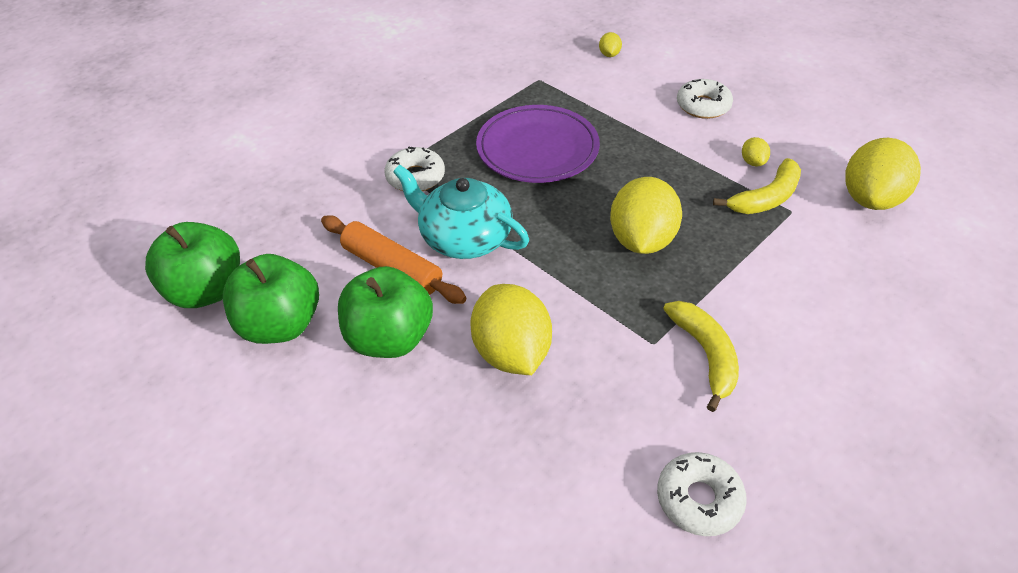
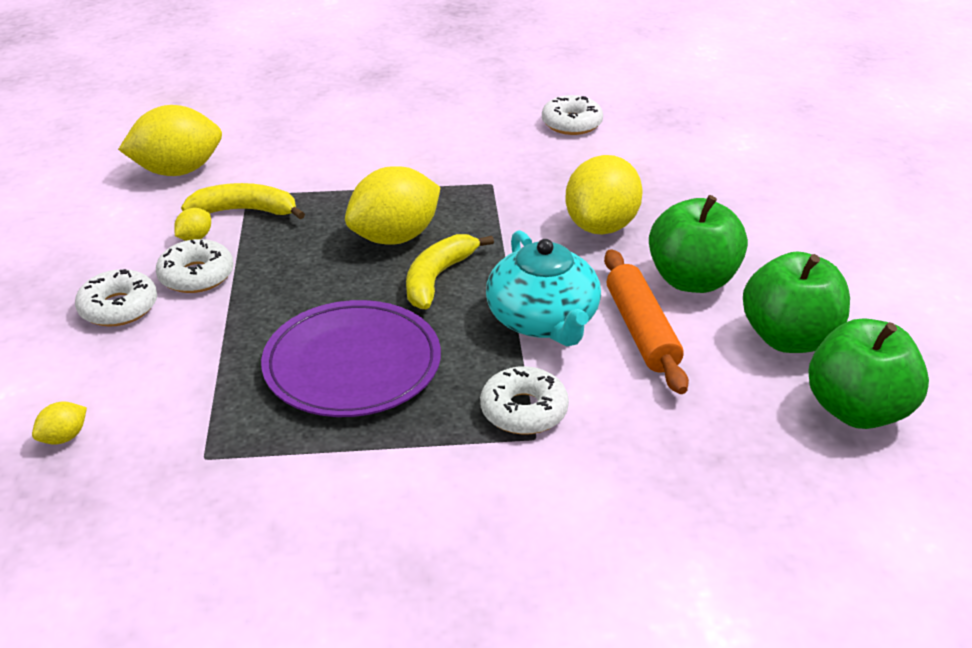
camera: 140 degrees left, 10 degrees down
(703, 143) = (196, 275): none -> white donut
(705, 354) = (467, 163): yellow banana -> yellow banana (437, 278)

